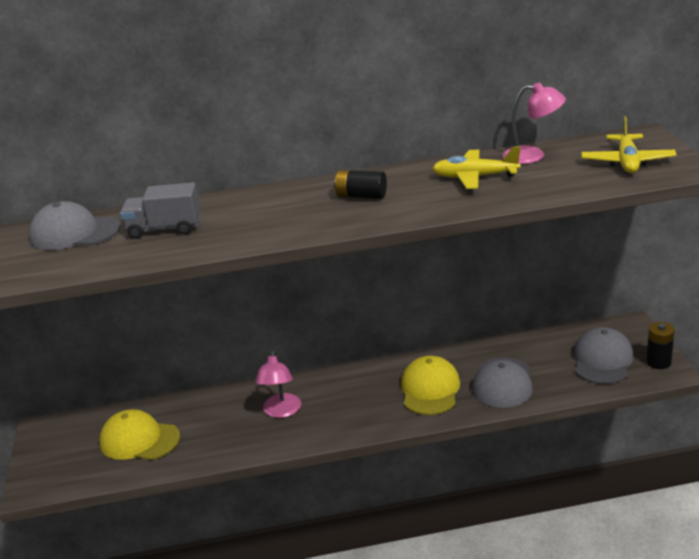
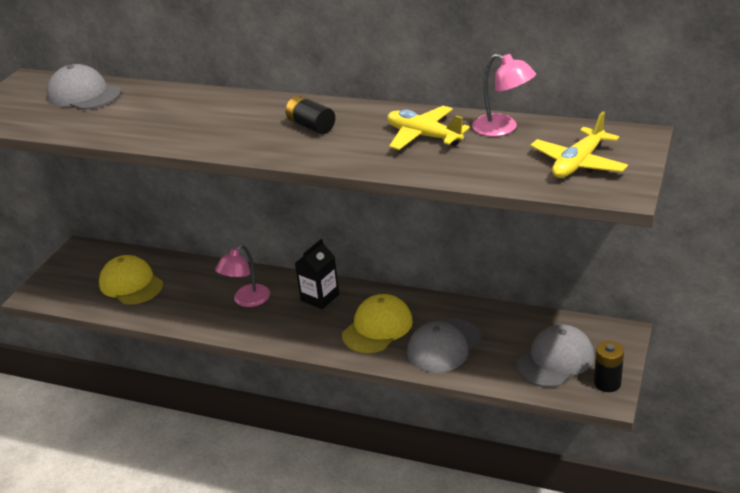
camera: 30 degrees right, 5 degrees up
(164, 229) = (141, 111): grey truck -> none
(350, 385) = (320, 297): none -> black carton

